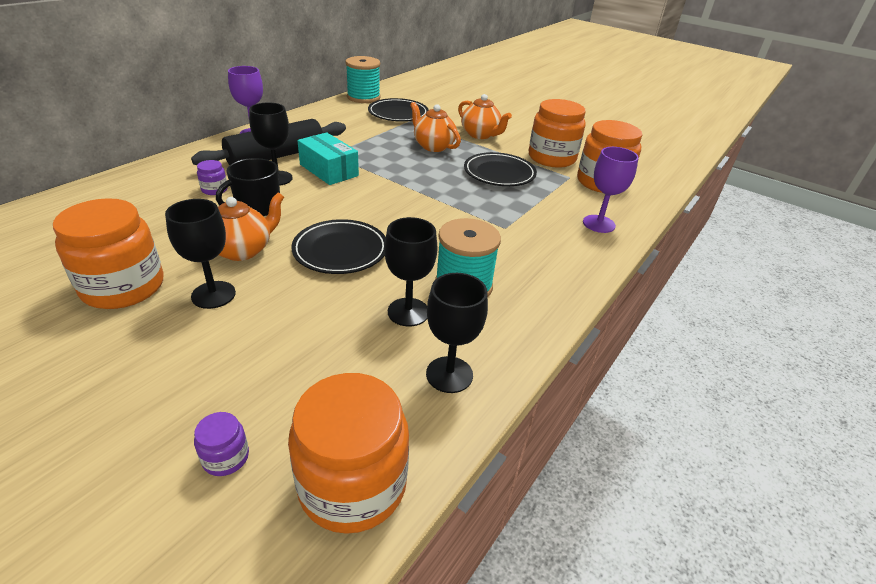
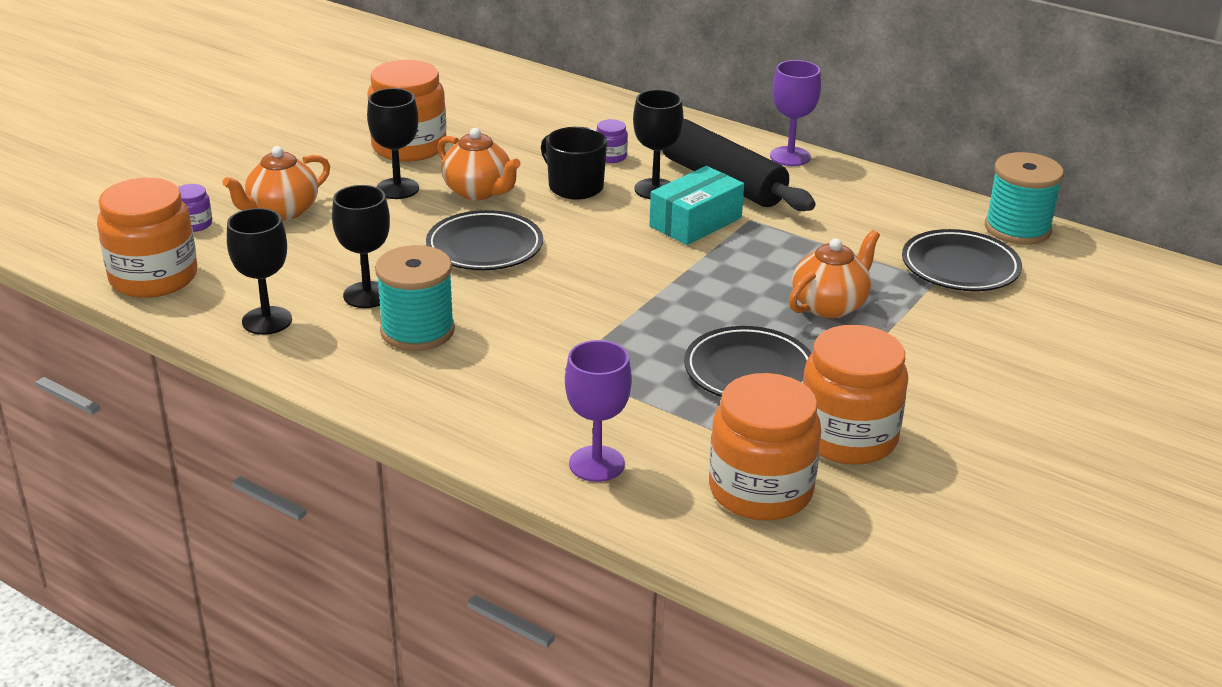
camera: 90 degrees right, 5 degrees down
(480, 135) = (915, 356): orange teapot -> orange teapot (282, 211)

